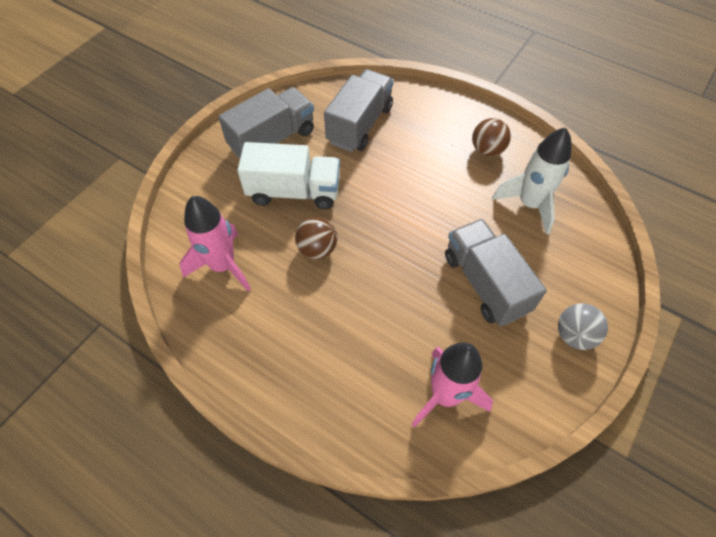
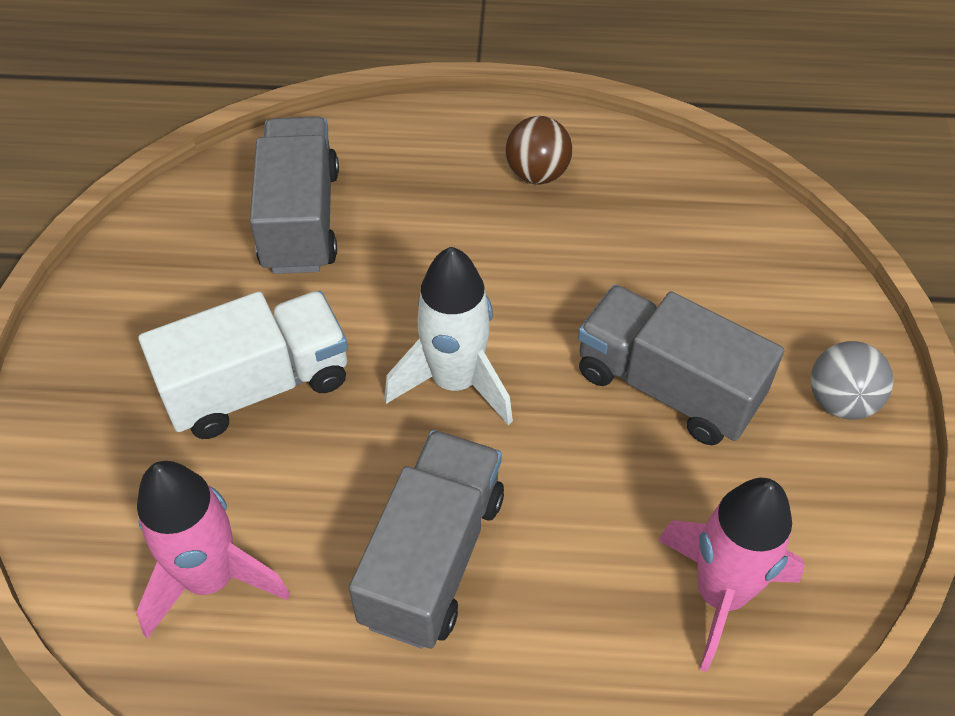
camera: 30 degrees left, 5 degrees down
(272, 139) = (157, 311): grey truck -> grey truck (433, 557)
(317, 249) = (363, 464): brown ball -> none
(529, 204) = (654, 232): white rocket -> white rocket (455, 382)

